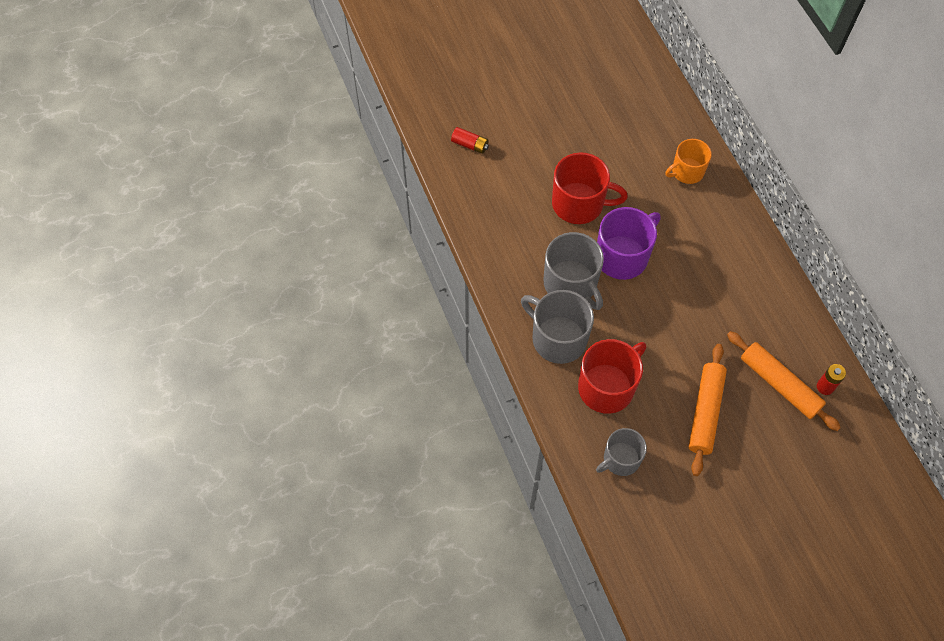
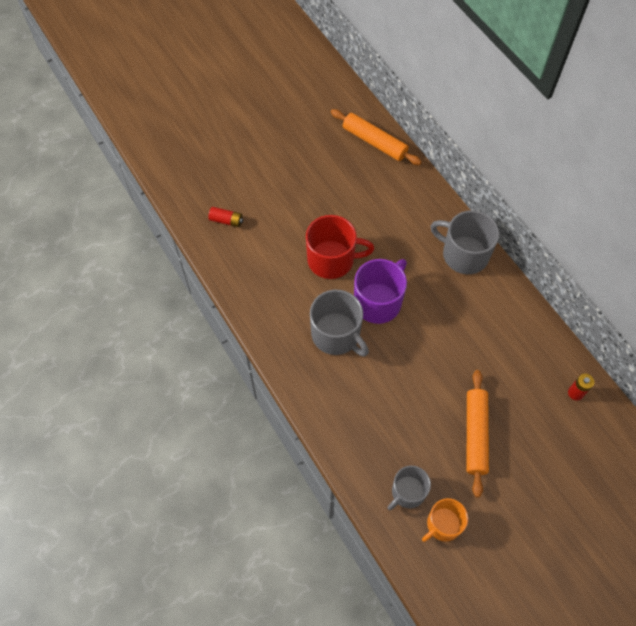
camera: 10 degrees left, 0 degrees up
(557, 338) = (332, 387): grey mug -> grey mug (464, 254)
(607, 386) = (384, 425): red mug -> none
(686, 171) = (421, 216): orange mug -> orange mug (443, 524)
(779, 384) = (536, 397): orange rolling pin -> orange rolling pin (374, 142)

